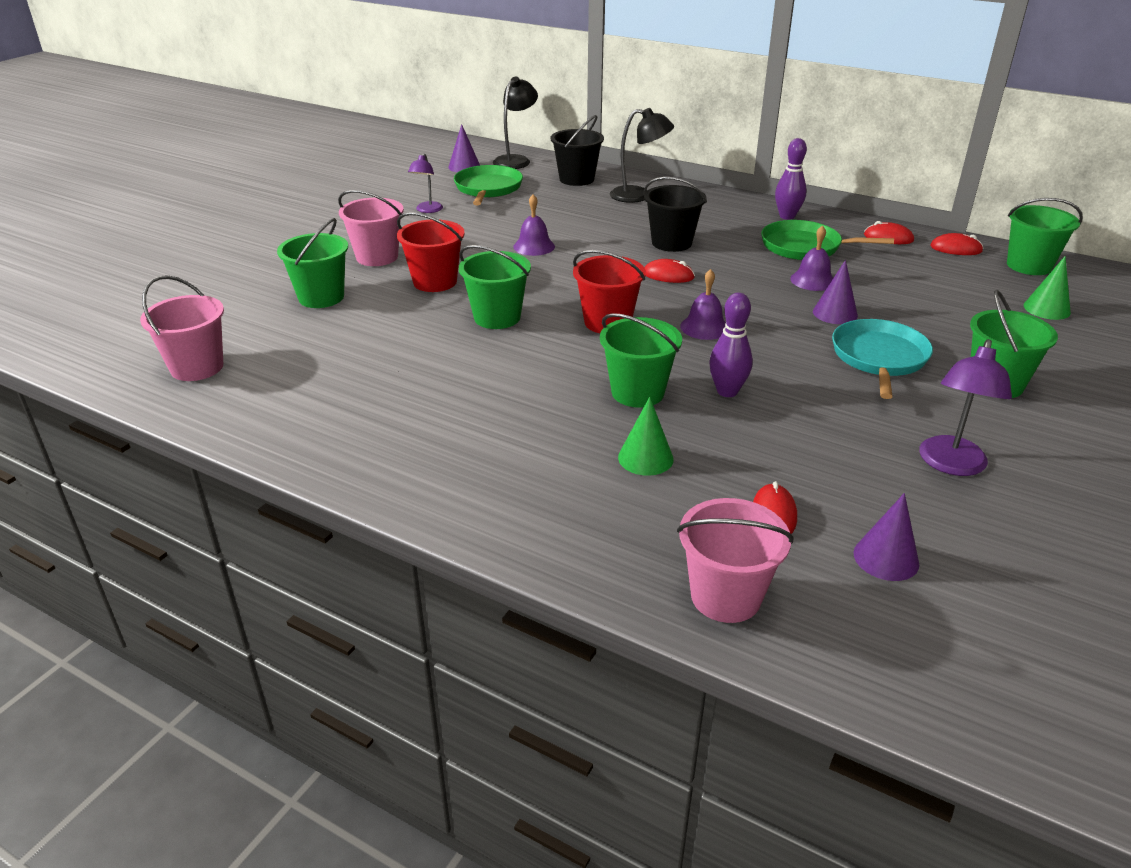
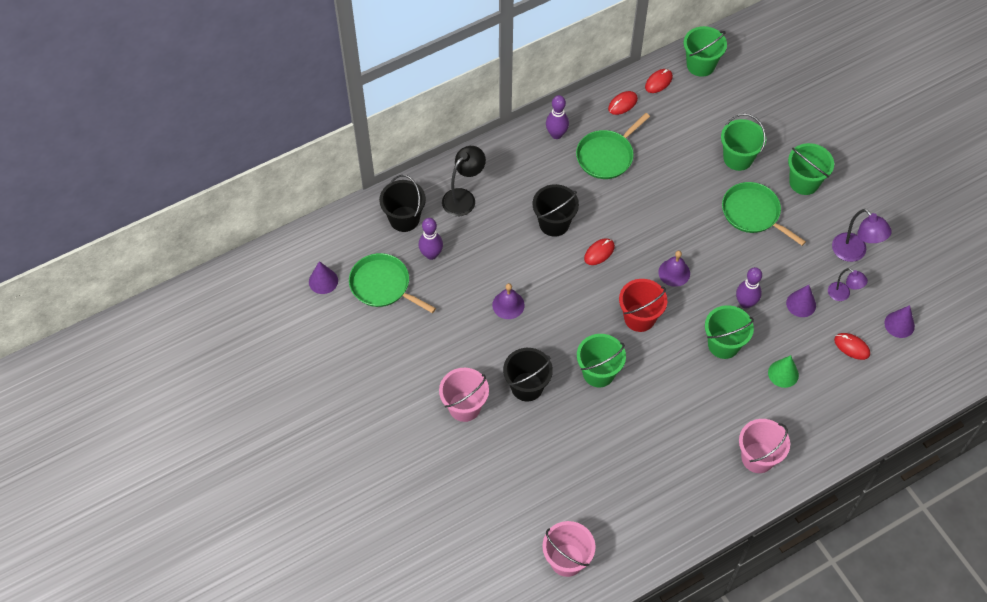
camera: 60 degrees left, 25 degrees up
(321, 297) = (509, 462): green bucket -> green bucket (738, 158)
(427, 210) = (399, 343): purple lamp -> purple lamp (843, 294)
(435, 282) = (527, 387): red bucket -> black bucket
(516, 160) = (334, 239): black lamp -> none
(550, 199) = (431, 254): none -> purple bowling pin
(725, 596) = (892, 398): pink bucket -> pink bucket (757, 457)
(813, 280) = (652, 182): purple bell -> none
(835, 313) = (696, 199): purple cone -> purple cone (801, 304)
(879, 358) = (753, 213): turquoise pan -> green pan
(1046, 309) = (750, 99): green cone -> none

